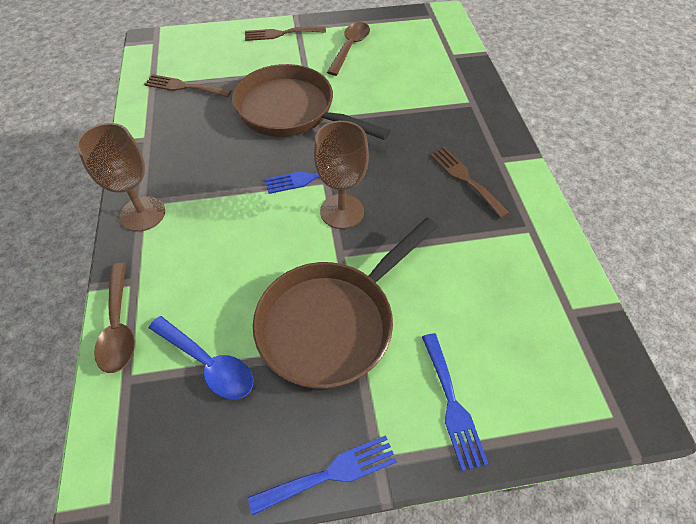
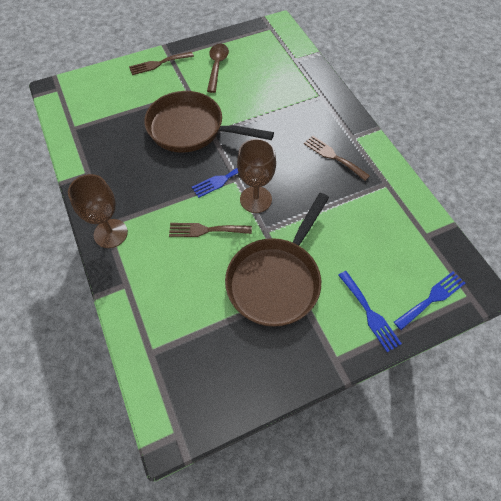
camera: 15 degrees left, 5 degrees up
(119, 326) = (129, 318): brown spoon -> none
(184, 87) = (99, 124): brown fork -> brown fork (206, 230)
(208, 363) = (203, 328): blue spoon -> none
(330, 473) = (308, 375): blue fork -> blue fork (431, 298)

